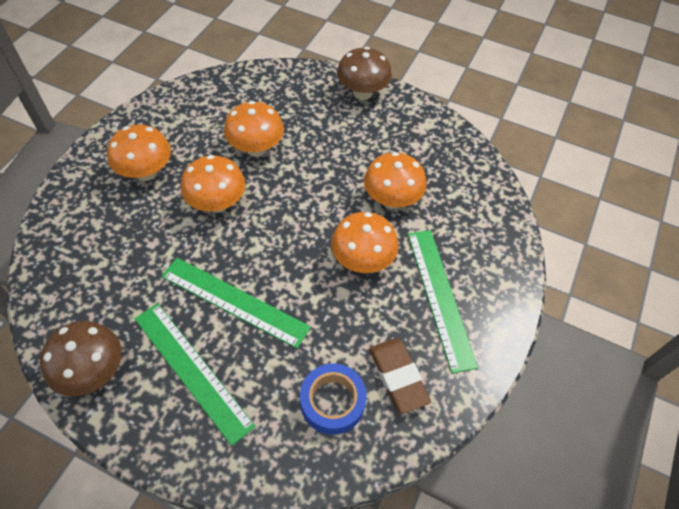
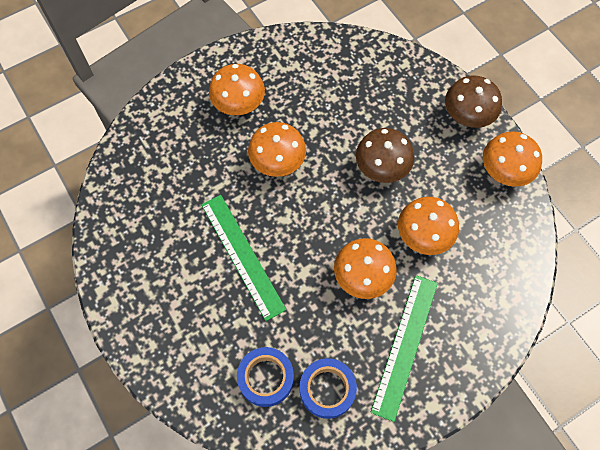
camera: 35 degrees right, 10 degrees up
(93, 371) = (116, 253): brown mushroom -> brown mushroom (381, 168)
(192, 370) = (182, 293): green ruler -> none
(256, 148) = (338, 127): orange mushroom -> orange mushroom (504, 172)
(398, 376) = (327, 389): brown eraser -> blue tape

